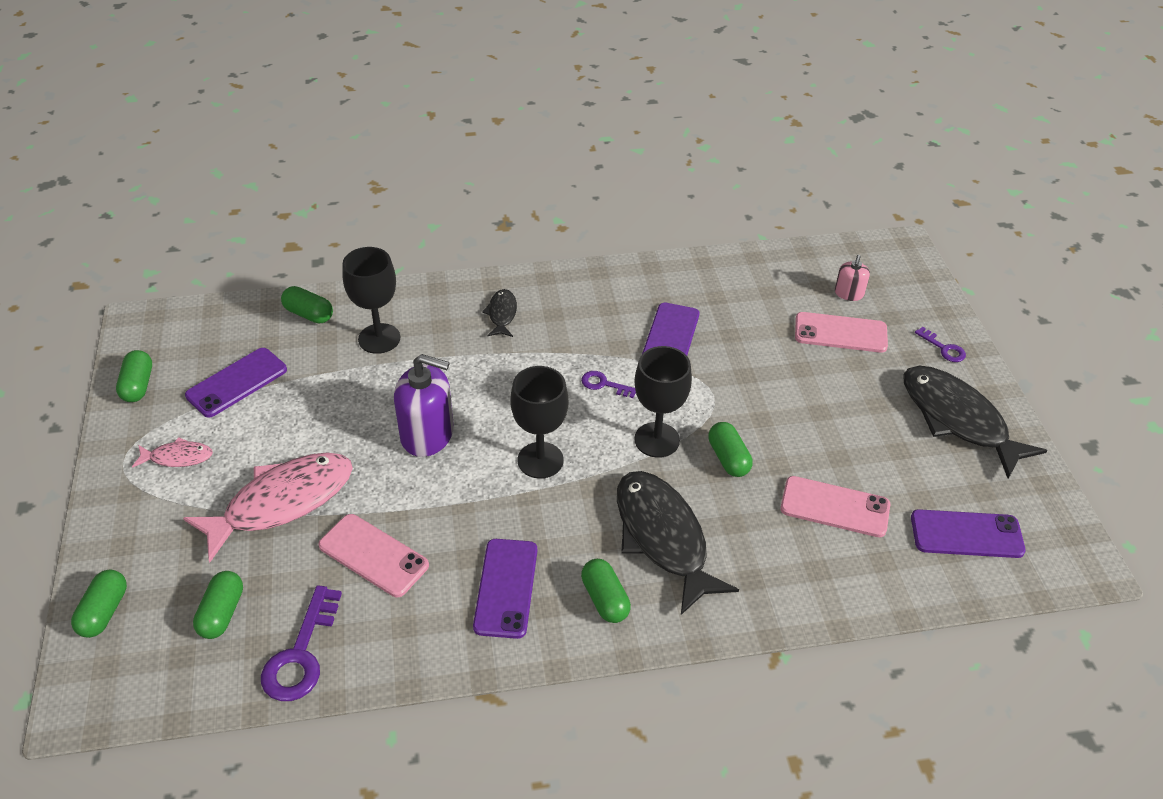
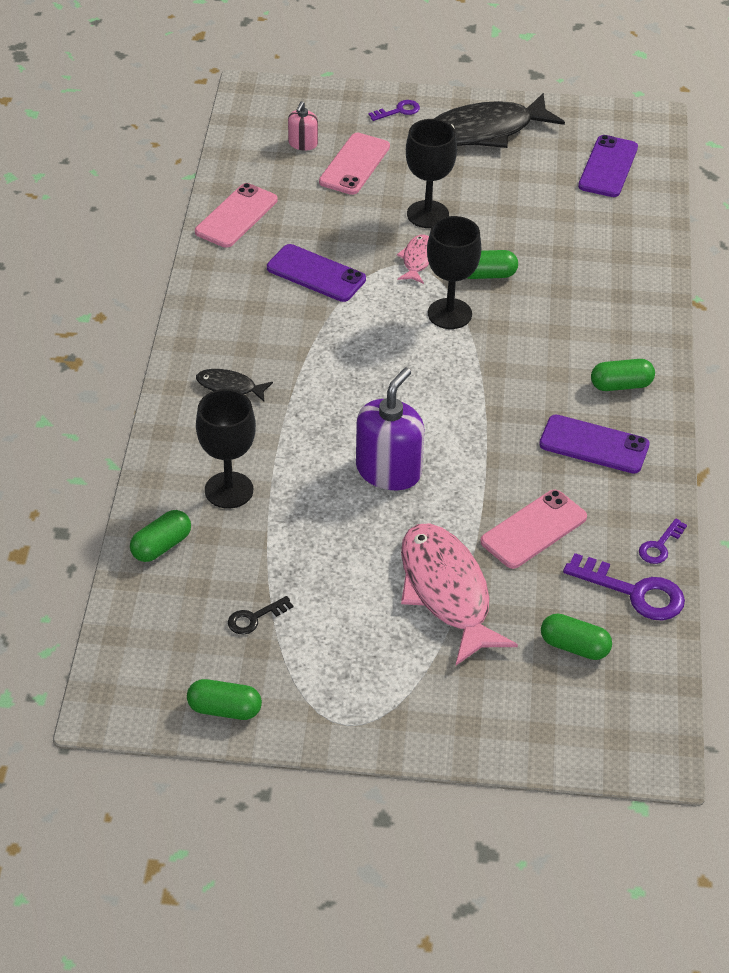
camera: 75 degrees left, 0 degrees up
(104, 612) = (551, 740): green capsule -> none
(178, 457) = (355, 675): pink fish -> pink fish (417, 260)
(237, 383) = (254, 618): purple phone -> black key
(540, 460) = (450, 396): black goblet -> black goblet (427, 214)
(604, 384) = (364, 333): purple key -> purple key (659, 546)
(663, 537) = (564, 336): black fish -> none
(835, 507) = (560, 228): pink phone -> pink phone (236, 216)
(848, 293) = (303, 143): pink soap dispenser -> pink soap dispenser turned 75 degrees clockwise

